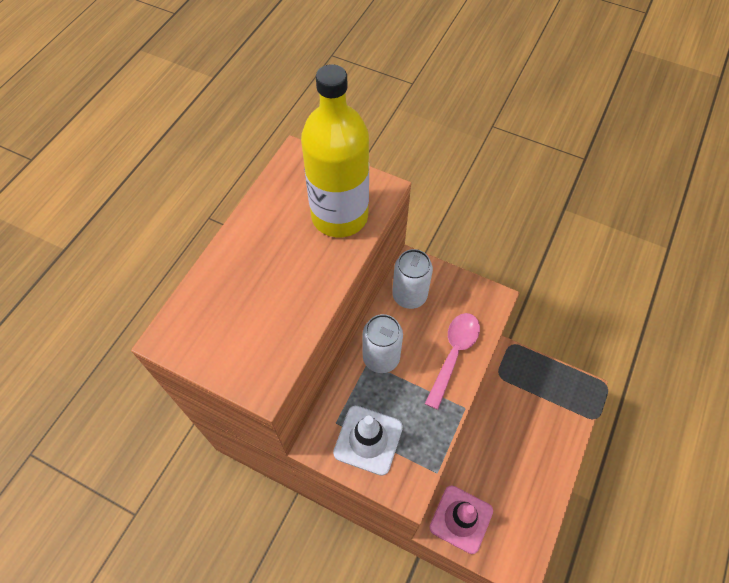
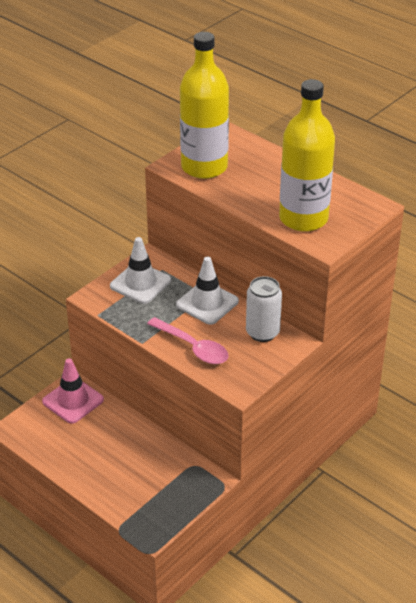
camera: 105 degrees right, 20 degrees down
(258, 343) = (204, 167): none -> yellow bottle
(381, 358) = (207, 303): white can -> white traffic cone

